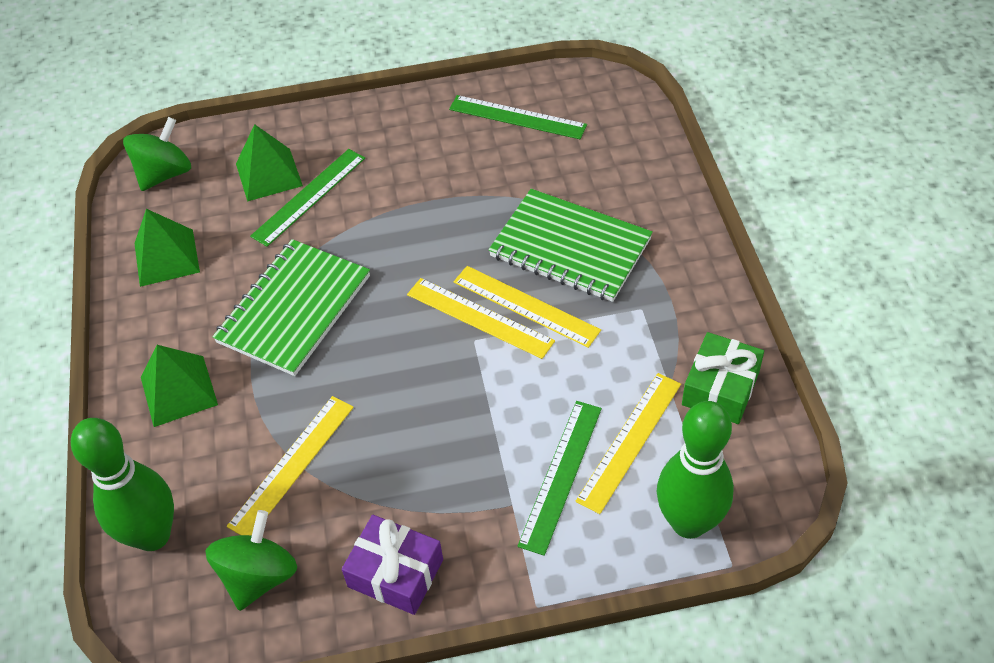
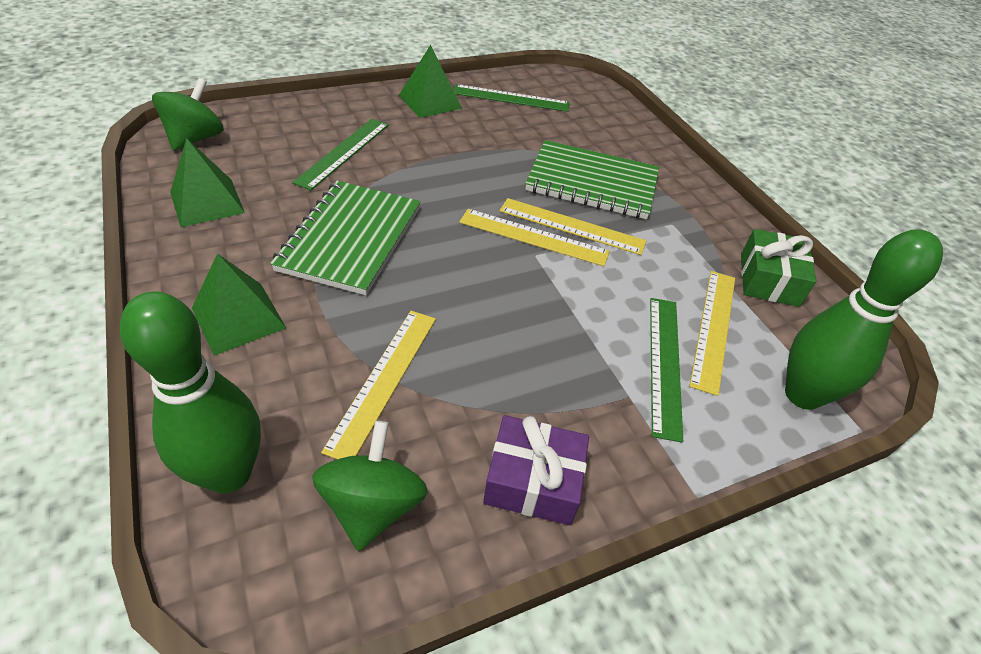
camera: 20 degrees left, 5 degrees down
(269, 174) = (300, 137): green pyramid -> green pyramid (430, 101)

